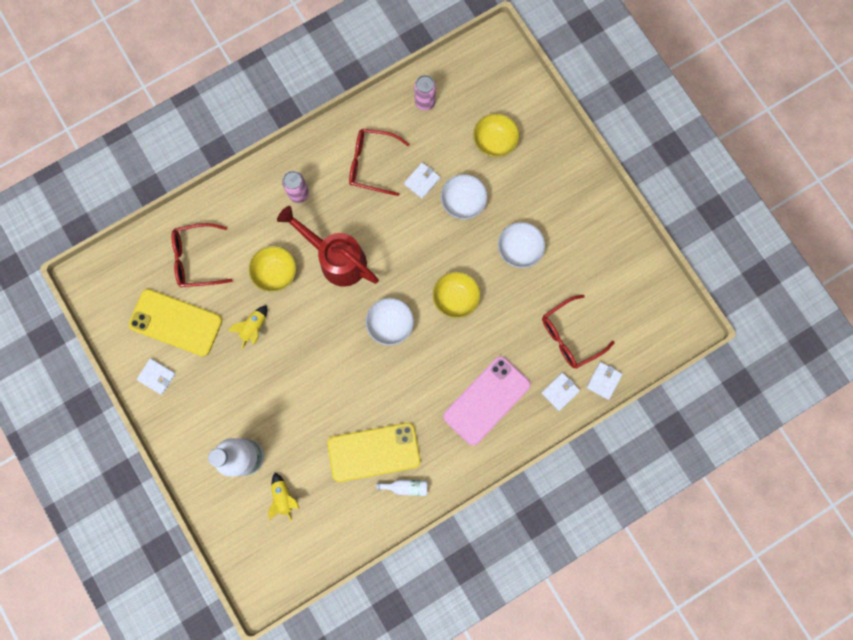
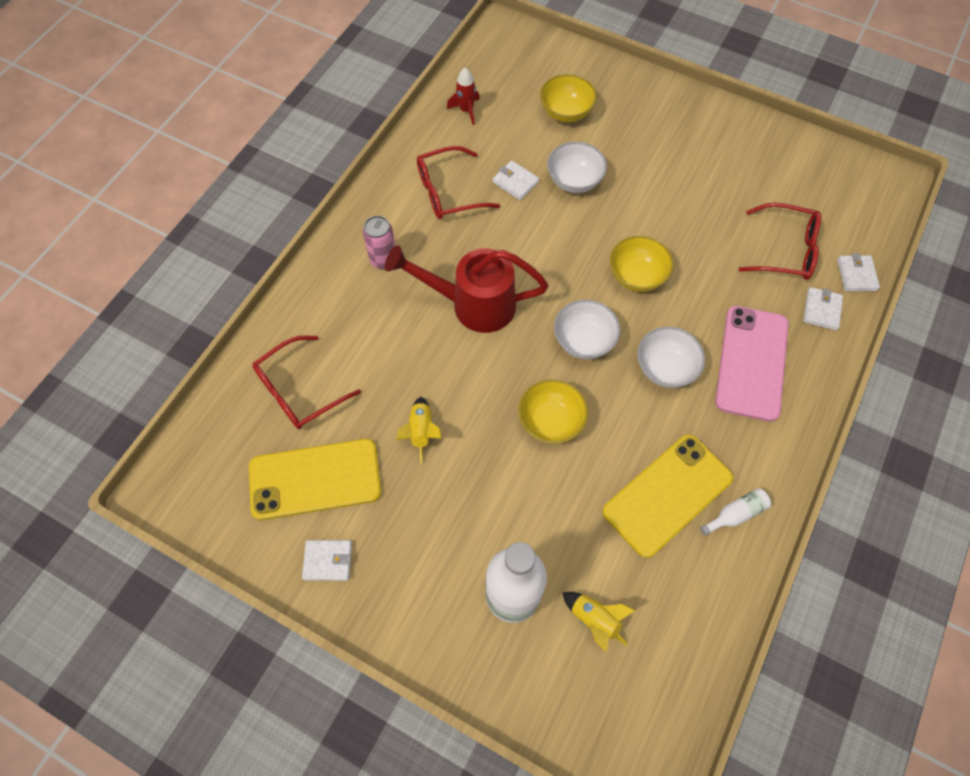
camera: 30 degrees left, 15 degrees down
(276, 273) = (409, 356): yellow bowl -> yellow bowl (551, 421)
(422, 181) = (515, 182): white wallet -> white wallet turned 60 degrees counterclockwise
(425, 102) = (466, 110): pink can -> red rocket
(519, 249) = (667, 195): white bowl -> white bowl (665, 368)
(569, 336) = (785, 250): red glasses -> red glasses turned 105 degrees counterclockwise

